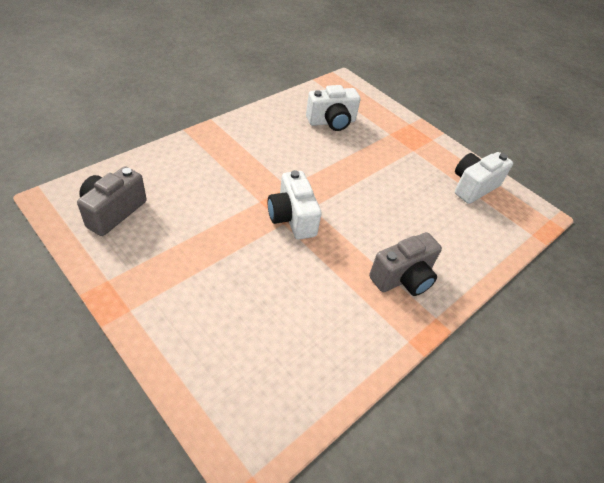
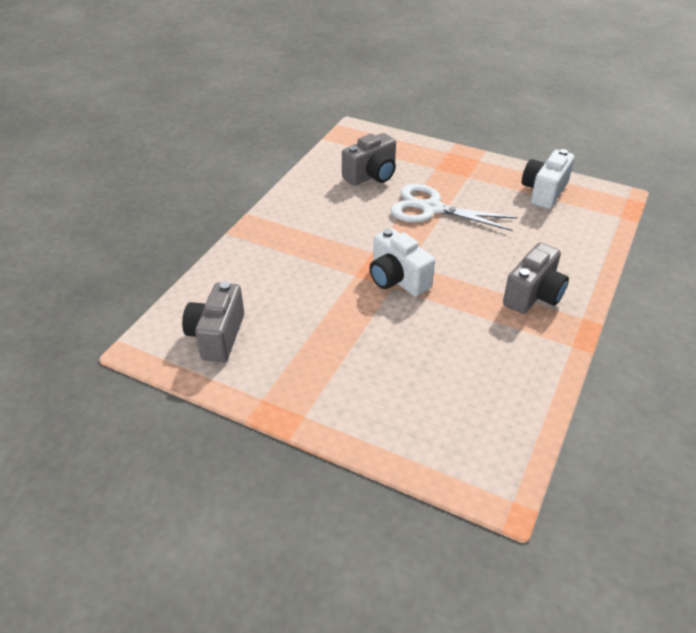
camera: 15 degrees left, 5 degrees down
(331, 122) = (371, 175): white camera -> grey camera
(363, 167) = (431, 208): none -> white scissors

